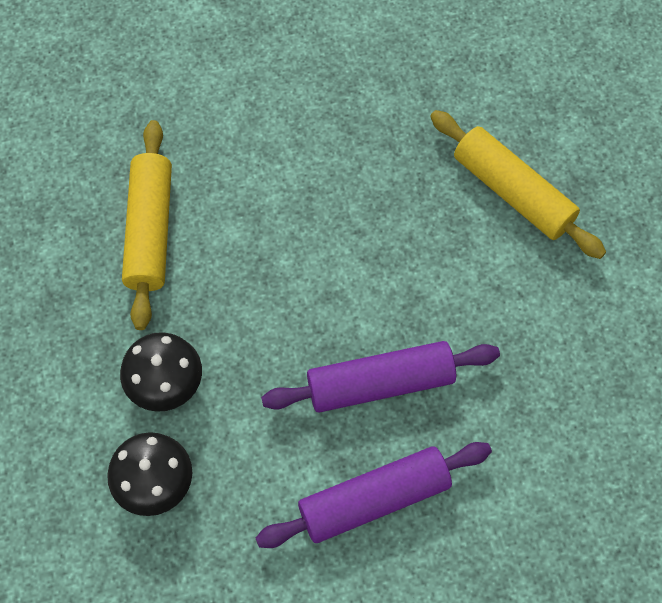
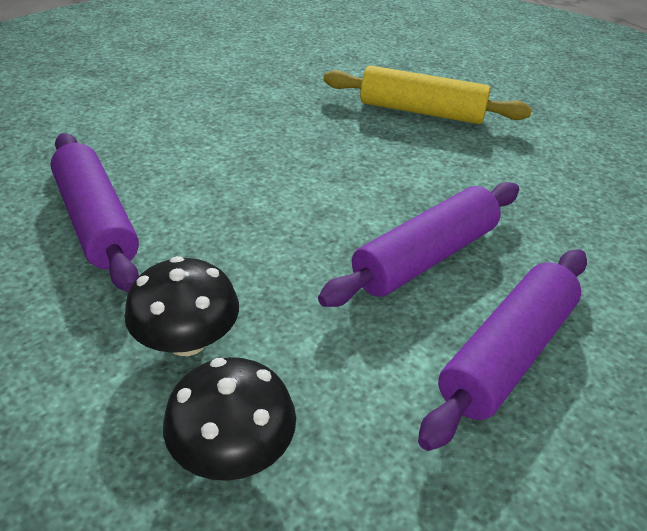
camera: 30 degrees left, 25 degrees down
(149, 231) = (96, 221): yellow rolling pin -> purple rolling pin

